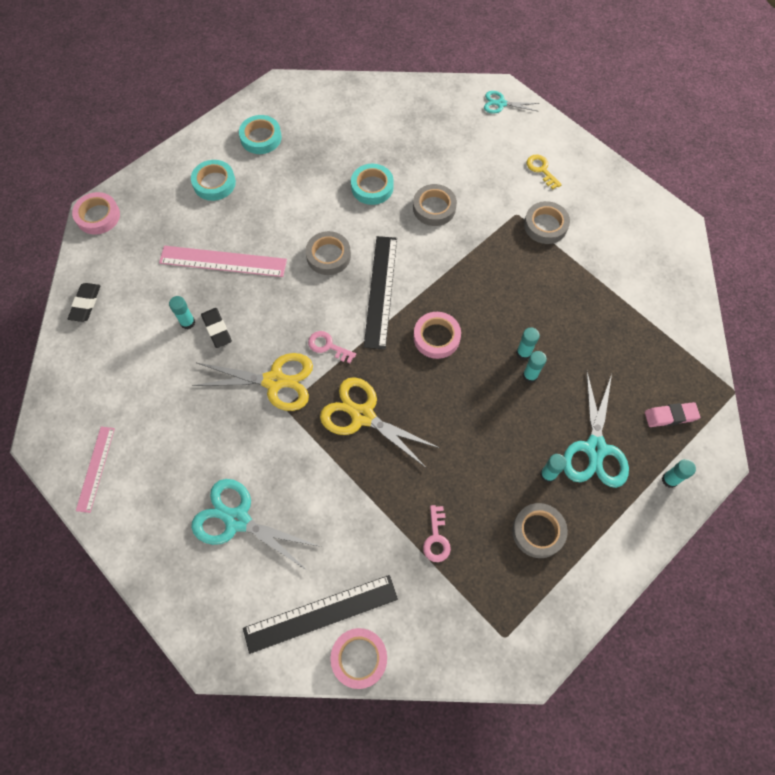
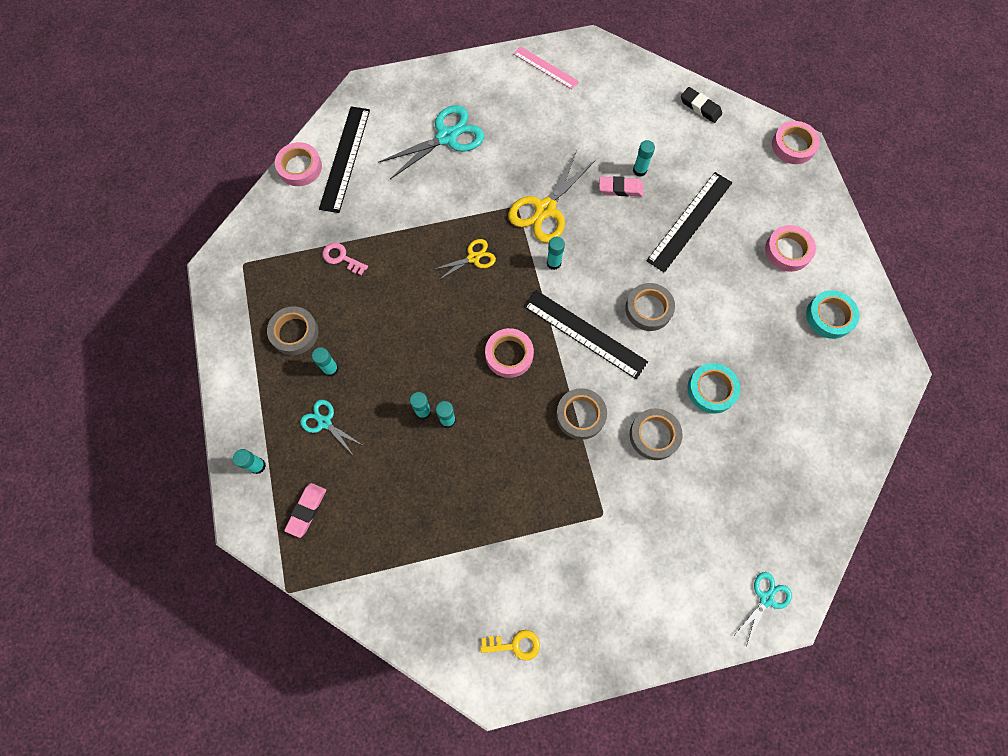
camera: 120 degrees right, 5 degrees up
(214, 183) = (787, 251): turquoise tape -> pink tape
(217, 329) = (620, 189): black eraser -> pink eraser
(223, 261) = (689, 221): pink ruler -> black ruler
(328, 346) = (553, 263): pink key -> turquoise glue stick
(362, 416) = (473, 258): yellow scissors -> yellow scissors, size x0.56
(541, 170) = (647, 581): yellow key -> yellow key (515, 644)
(545, 225) = (572, 536): grey tape -> grey tape (580, 415)
(595, 449) = (324, 422): turquoise scissors -> turquoise scissors, size x0.56

